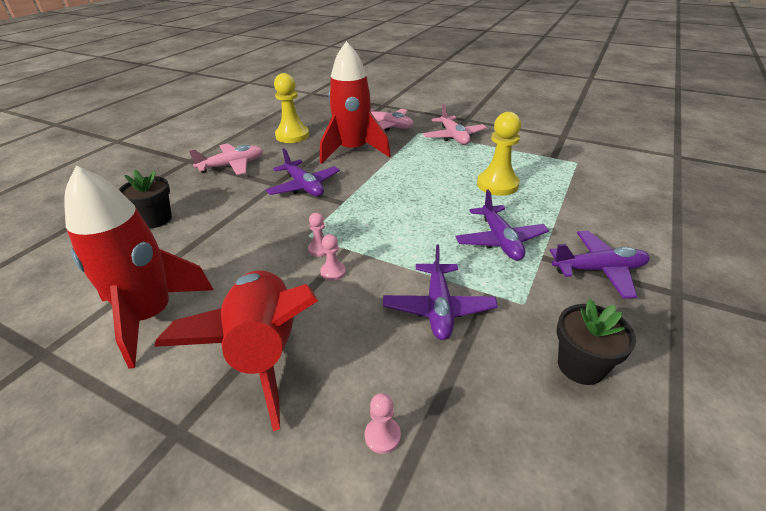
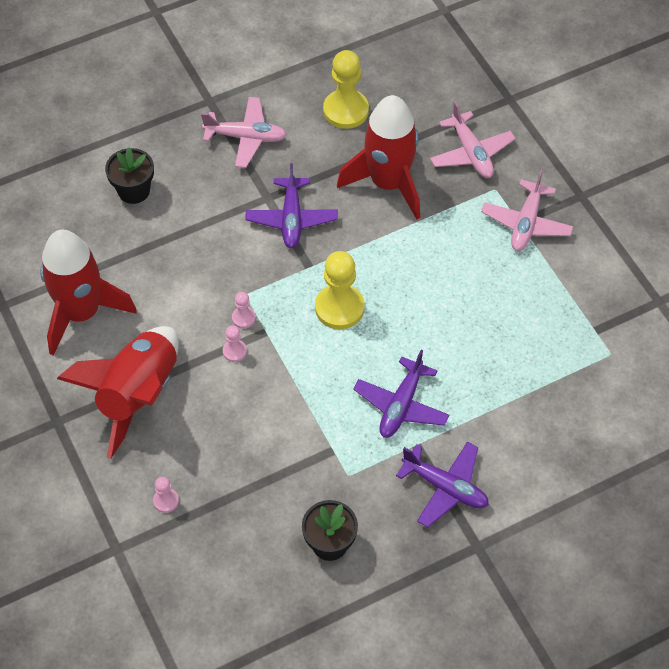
camera: 35 degrees right, 20 degrees up
(438, 308) = (282, 437): purple plane -> none
(497, 185) = (482, 334): yellow pawn -> yellow pawn (339, 308)

